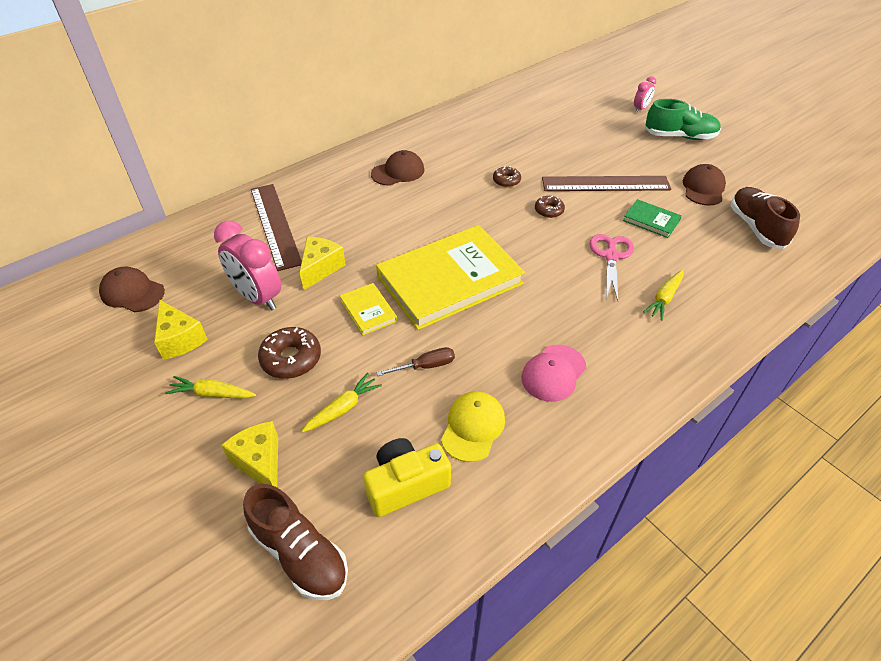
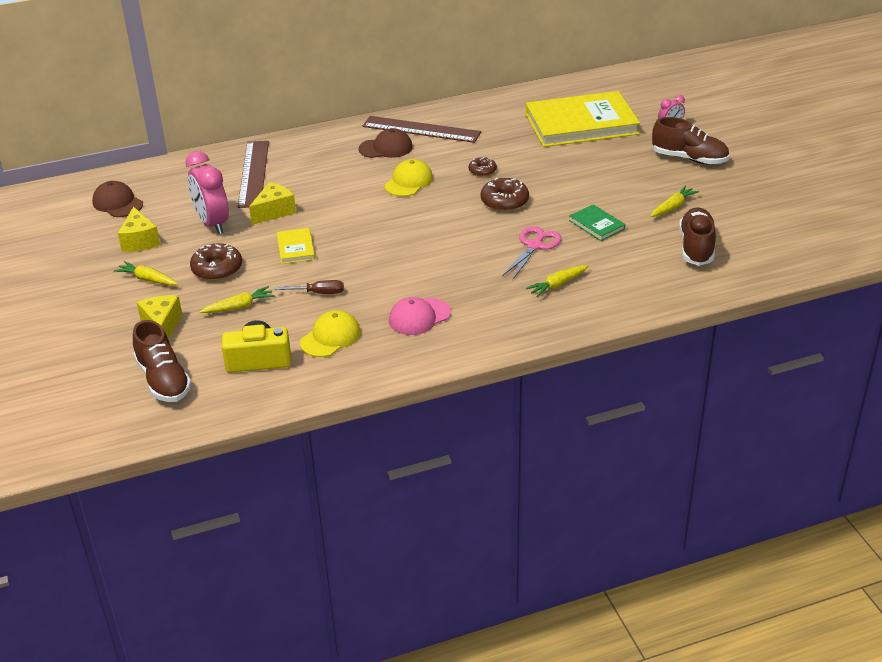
camera: 20 degrees right, 10 degrees down
(442, 206) = (408, 182): none -> yellow cap
(449, 280) = (377, 238): yellow book -> yellow book (581, 124)
(549, 210) = (504, 201): brown donut -> brown donut, size x1.66
(605, 184) = (577, 188): brown ruler -> brown ruler (421, 129)
(680, 136) = (689, 159): green shoe -> brown shoe
(703, 188) = (673, 207): brown cap -> yellow carrot

